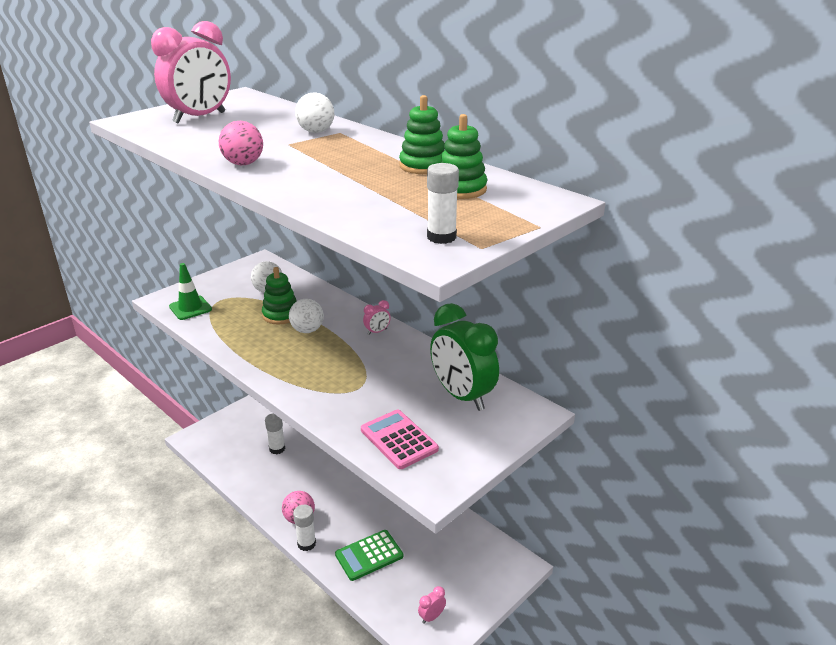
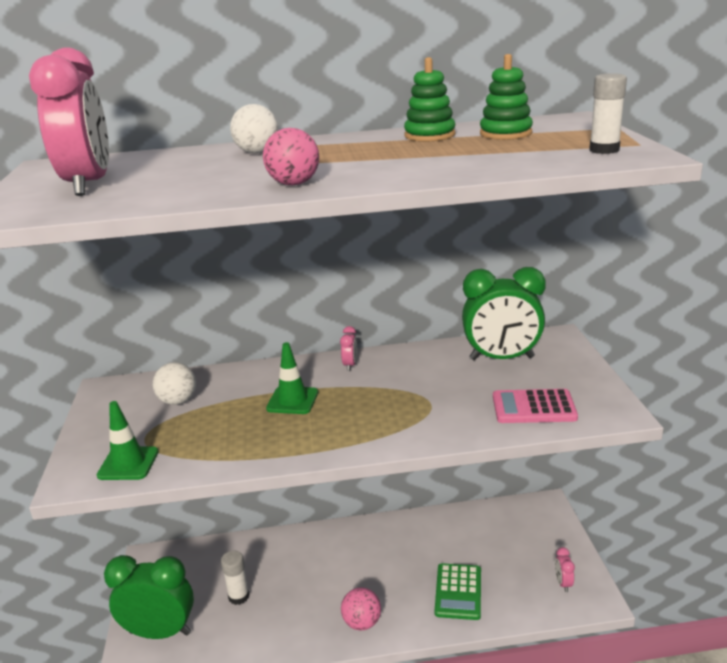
camera: 50 degrees left, 5 degrees down
(225, 434) = (160, 632): none -> green clock
(281, 315) = (239, 407): green stacking toy -> none
(306, 543) = (402, 632): white glue stick -> none
(307, 330) = (292, 400): white ball -> green traffic cone

